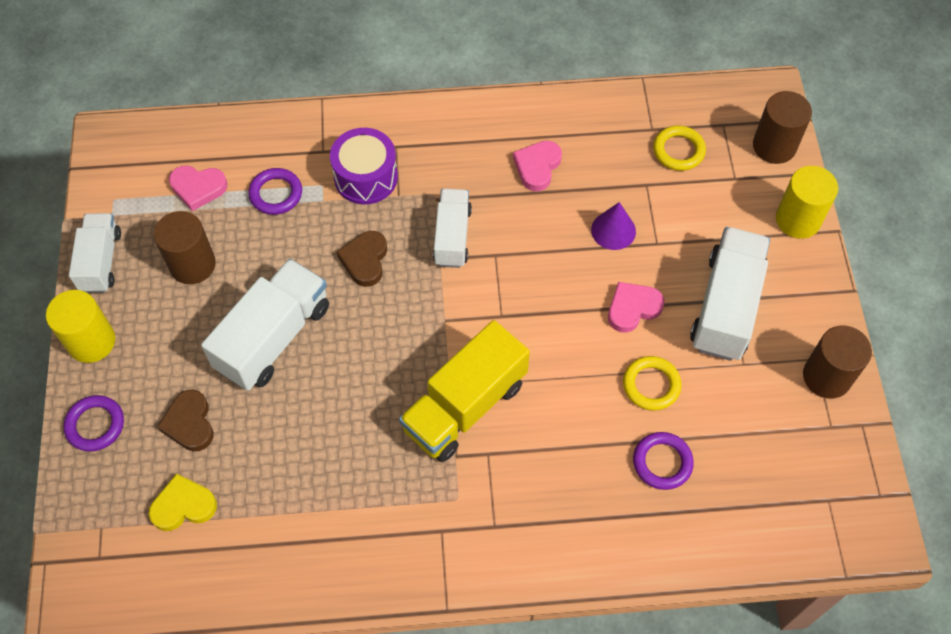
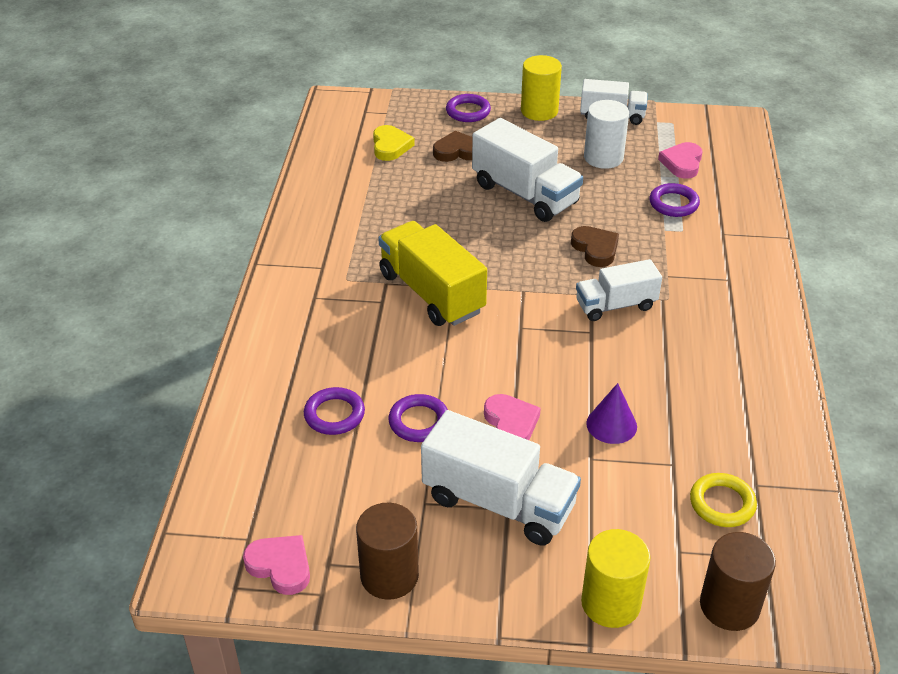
camera: 100 degrees right, 20 degrees down
(192, 264) = (603, 157): brown cylinder -> white cylinder
(365, 260) = (595, 249): brown heart -> brown heart turned 45 degrees clockwise
(366, 177) = (690, 257): purple drum -> none
(452, 237) = (615, 305): white truck -> white truck turned 150 degrees clockwise
(537, 167) = (700, 377): pink heart -> pink heart (280, 566)
(651, 385) = (419, 422): yellow ring -> purple ring

